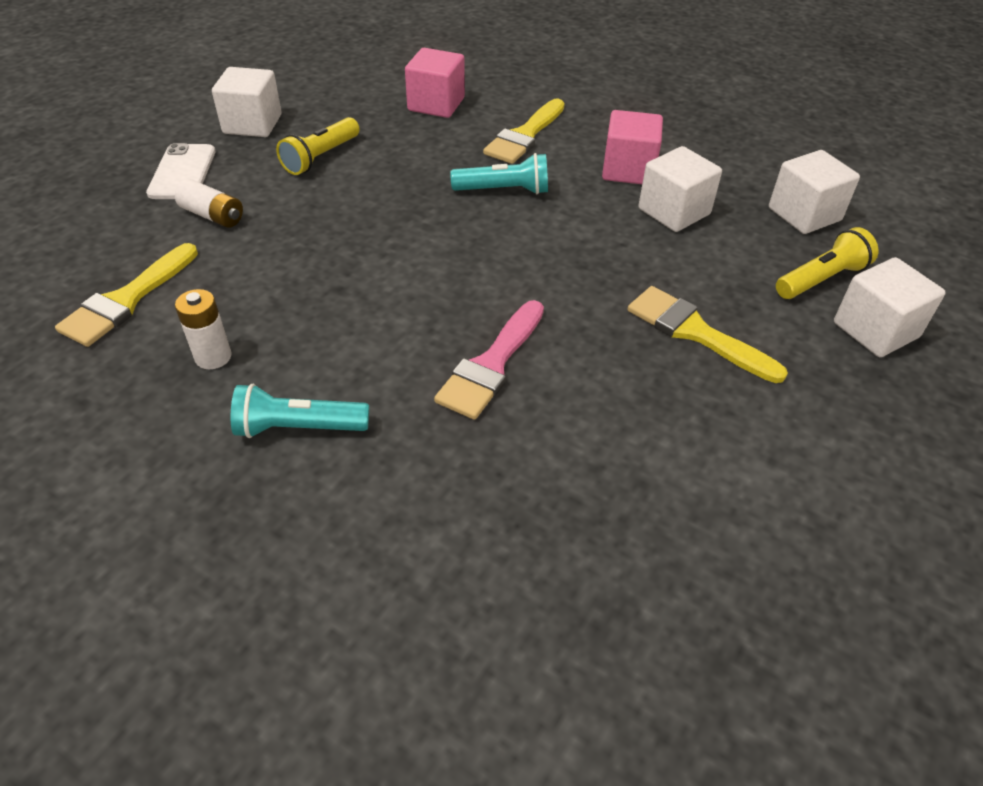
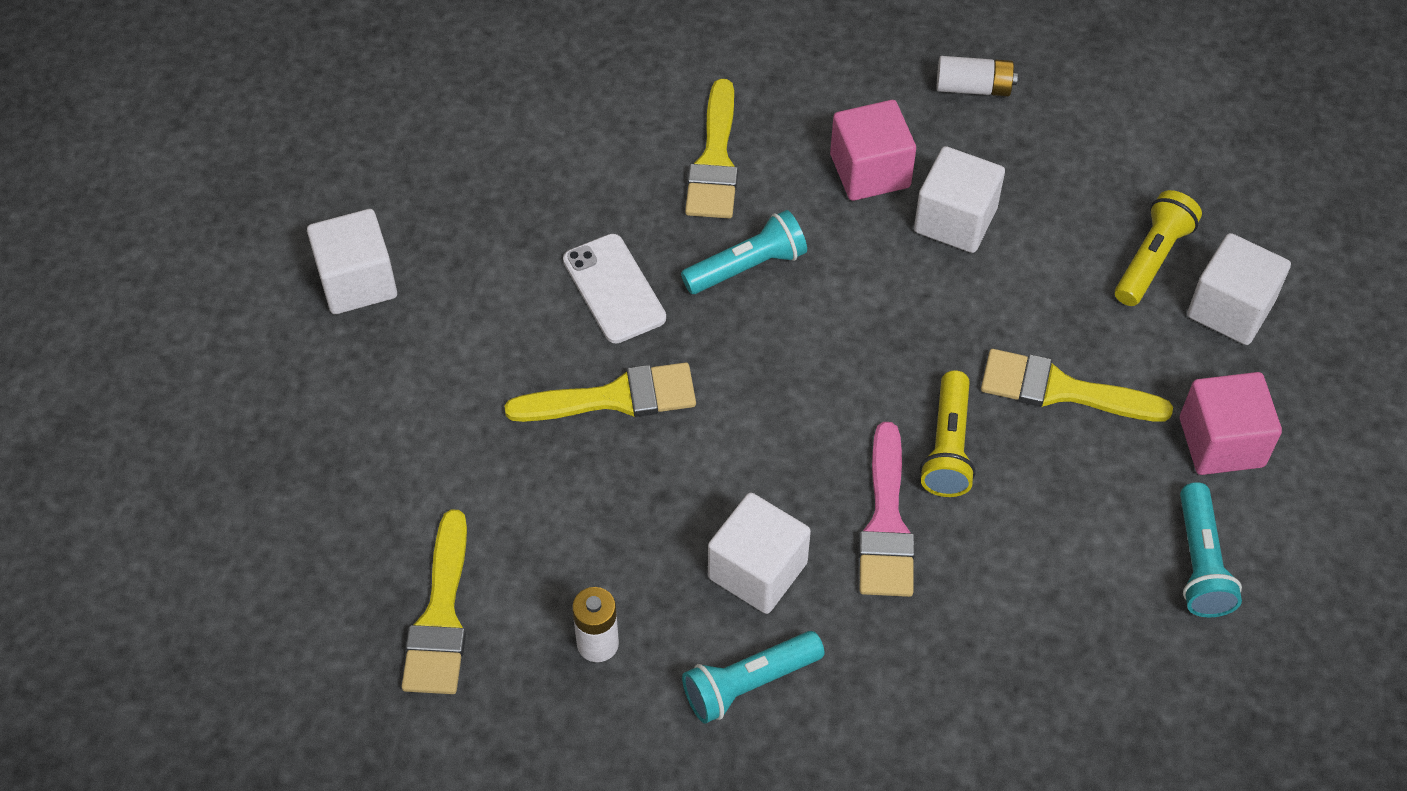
camera: 25 degrees left, 10 degrees up
(182, 172) = (337, 403): white phone -> white phone (614, 289)
(213, 215) = (434, 454): white battery -> white battery (973, 87)
(321, 157) = (490, 303): yellow flashlight -> yellow flashlight (948, 446)
(355, 226) = (615, 398): none -> yellow brush
(436, 104) = (568, 146): pink cube -> pink cube (1221, 442)
(752, 496) = (1200, 563): none -> turquoise flashlight
(804, 214) = (1095, 164): white cube -> white cube (757, 570)

